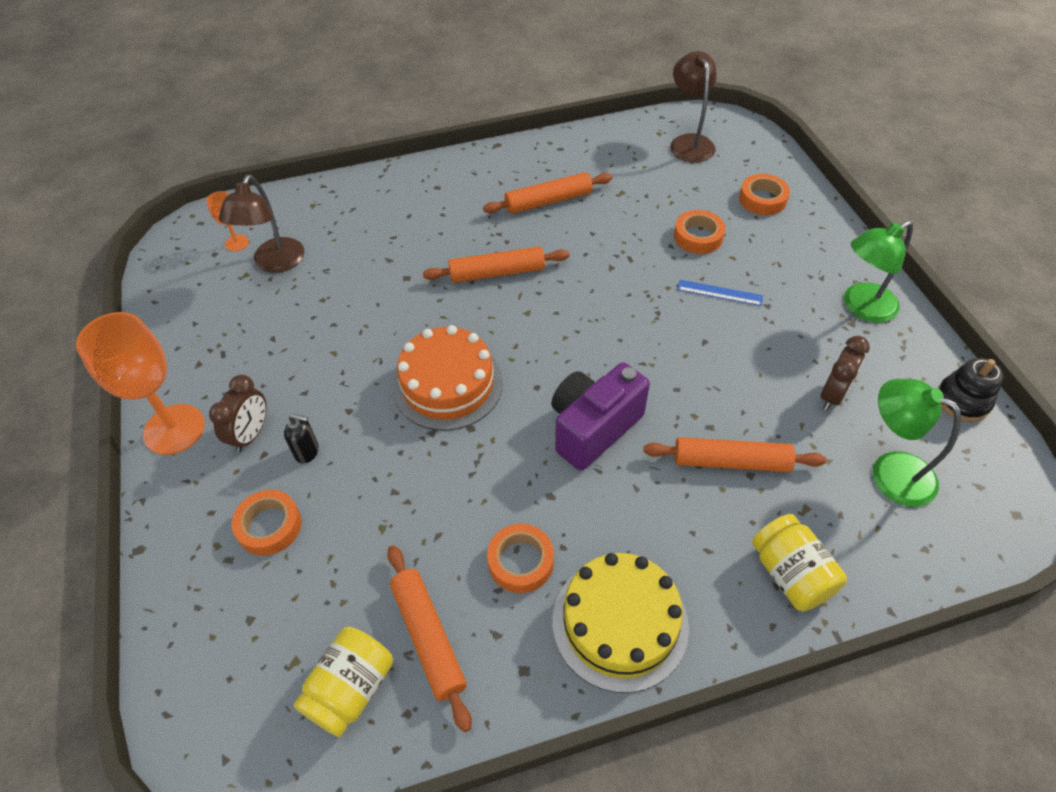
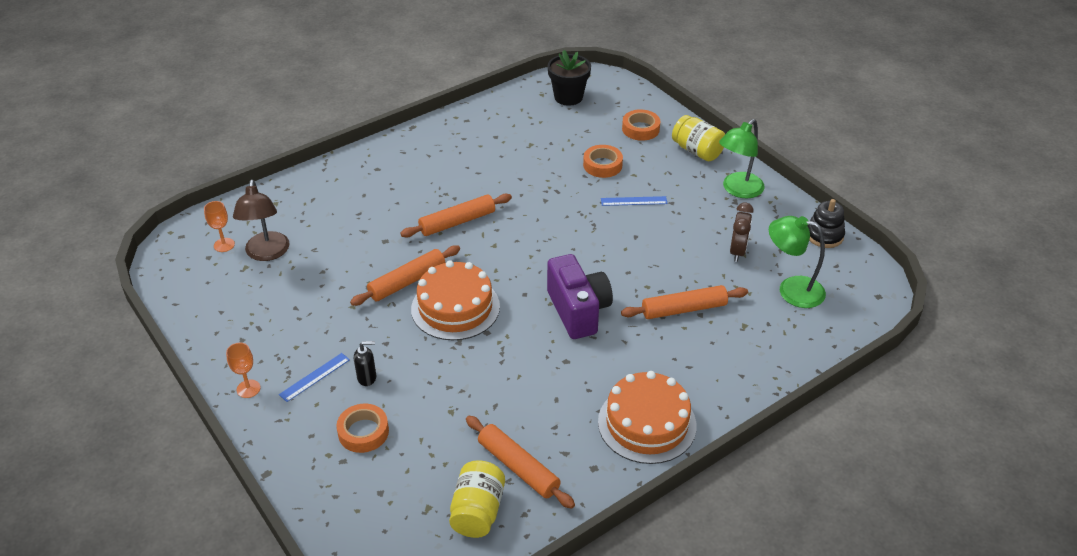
camera: 20 degrees left, 10 degrees down
(174, 429) = (248, 389): orange goblet -> orange goblet, size x0.47
(251, 434) = (315, 377): brown clock -> blue ruler
(521, 561) = (563, 406): orange tape -> none
(548, 201) = (475, 162): orange rolling pin -> orange rolling pin (407, 282)
(593, 428) = (578, 311): purple camera -> purple camera turned 135 degrees clockwise
(620, 623) = (647, 423): yellow cake -> orange cake
(689, 142) = (568, 97): brown lamp -> black flower pot
(790, 574) = (748, 366): yellow jar -> yellow jar (697, 151)

